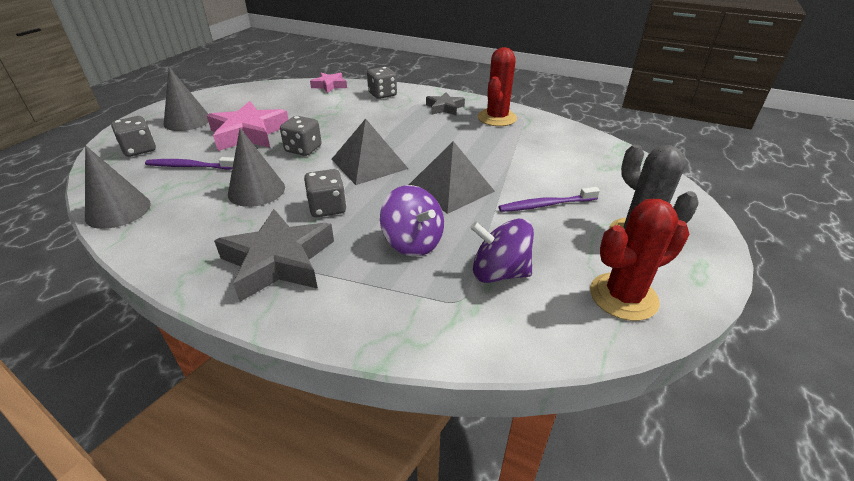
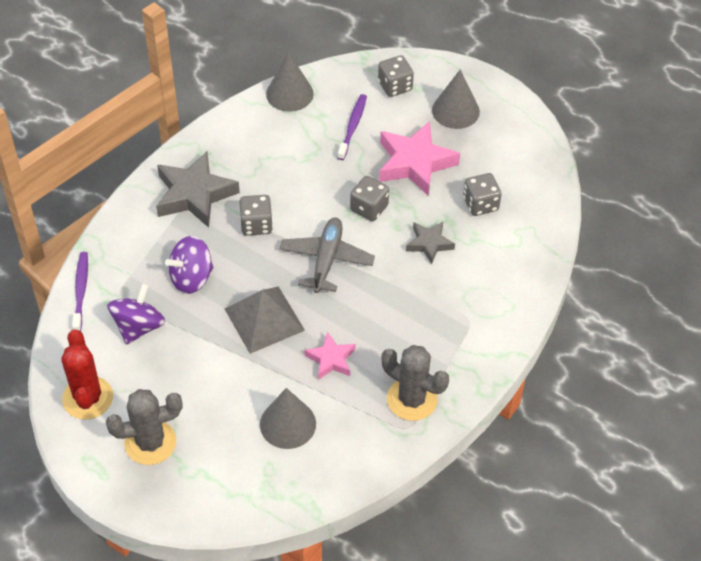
camera: 100 degrees right, 15 degrees up
(256, 190) = (297, 176): grey cone -> grey cone (288, 424)
(329, 85) = (544, 234): pink star -> pink star (331, 359)
(369, 163) = (326, 260): grey pyramid -> grey plane
(382, 94) = (505, 288): grey dice -> grey dice (480, 204)
(444, 108) = (452, 349): grey star -> grey star (429, 244)
(497, 118) = (412, 399): red cactus -> grey cactus
(545, 205) = (216, 388): purple toothbrush -> purple toothbrush (81, 291)

